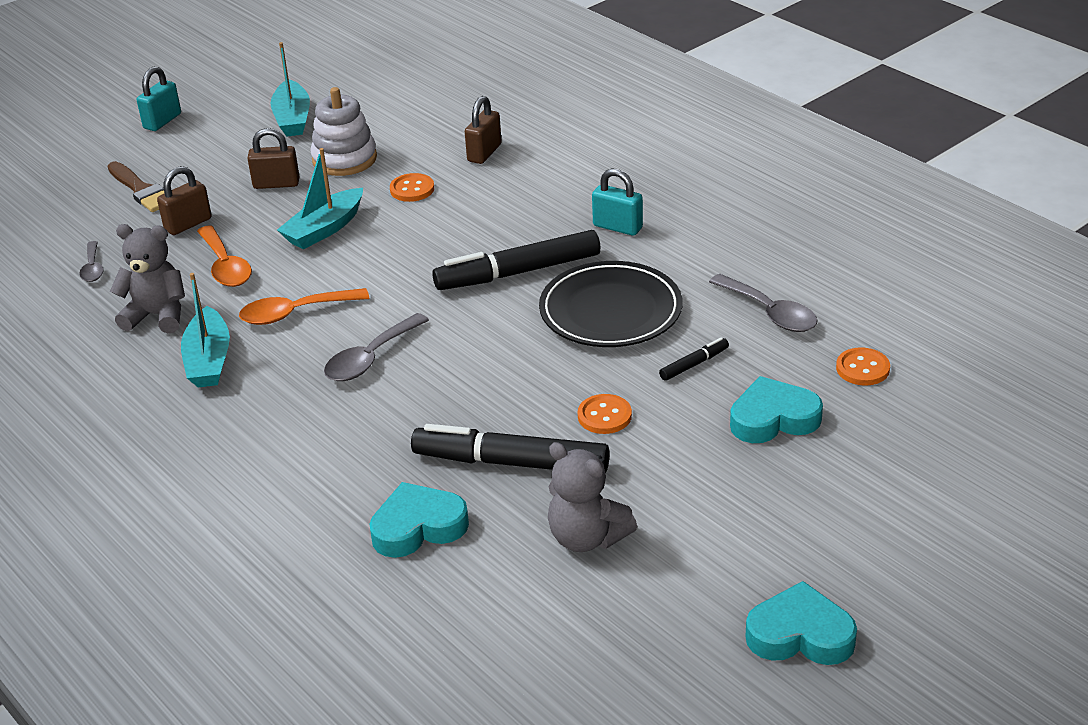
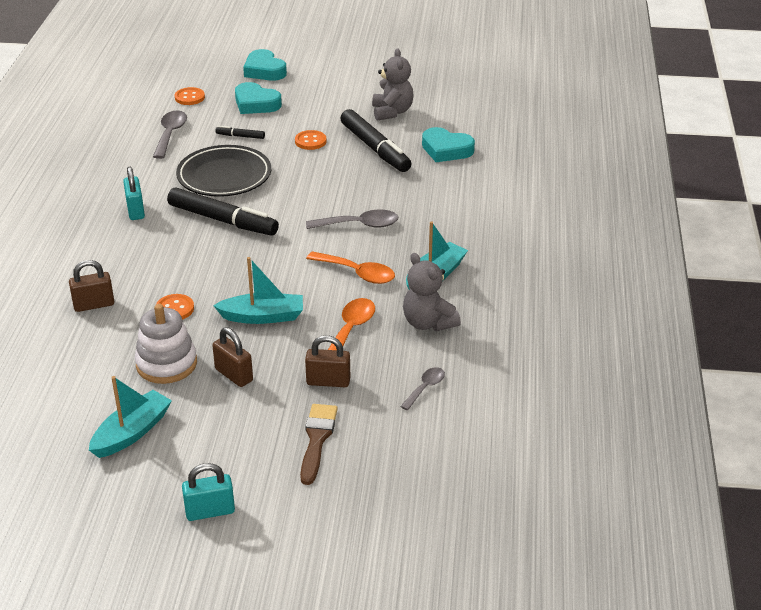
camera: 135 degrees left, 0 degrees up
(800, 634) = (375, 56): turquoise heart -> turquoise heart (264, 70)

